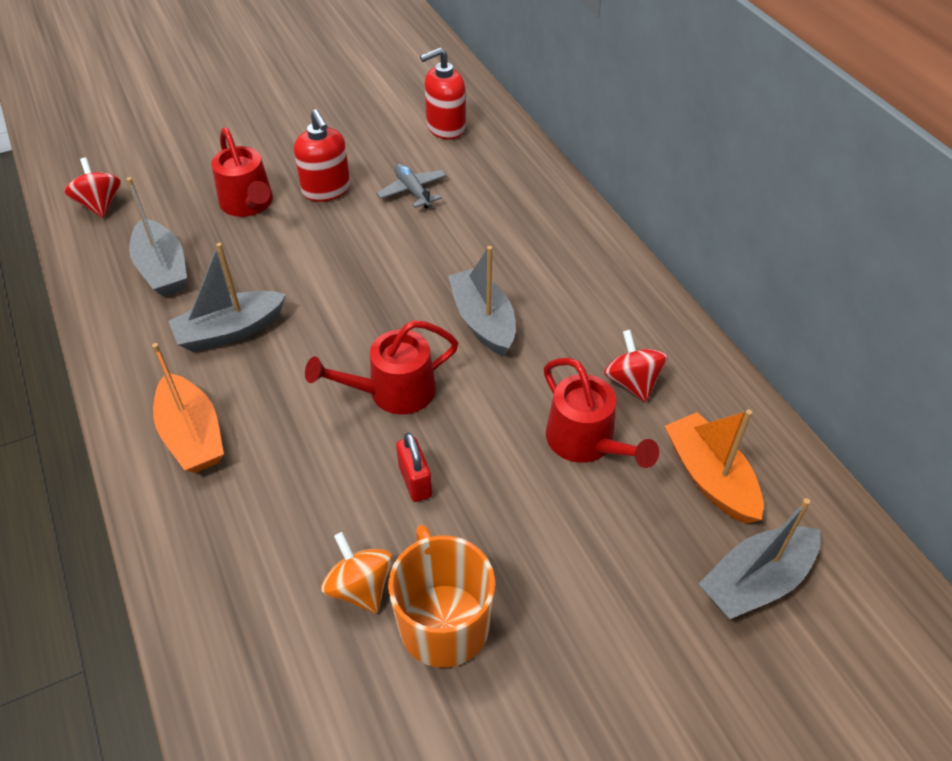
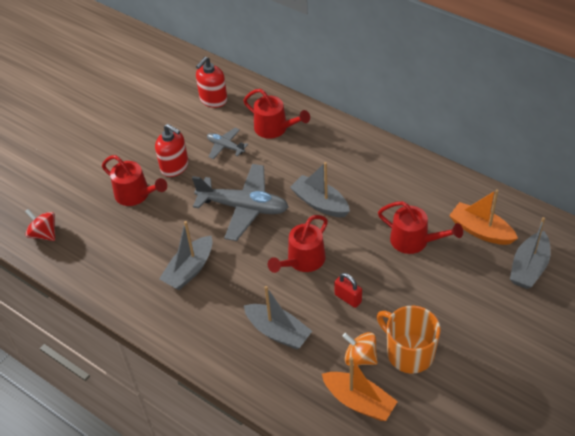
camera: 25 degrees left, 0 degrees up
(162, 269) = (119, 254): grey boat -> grey boat (278, 332)
(192, 435) = (217, 331): orange boat -> orange boat (359, 401)
(371, 280) = (243, 207): none -> grey plane
(498, 194) = (275, 128): none -> red watering can
(632, 382) = (415, 201): red spinning top -> none

